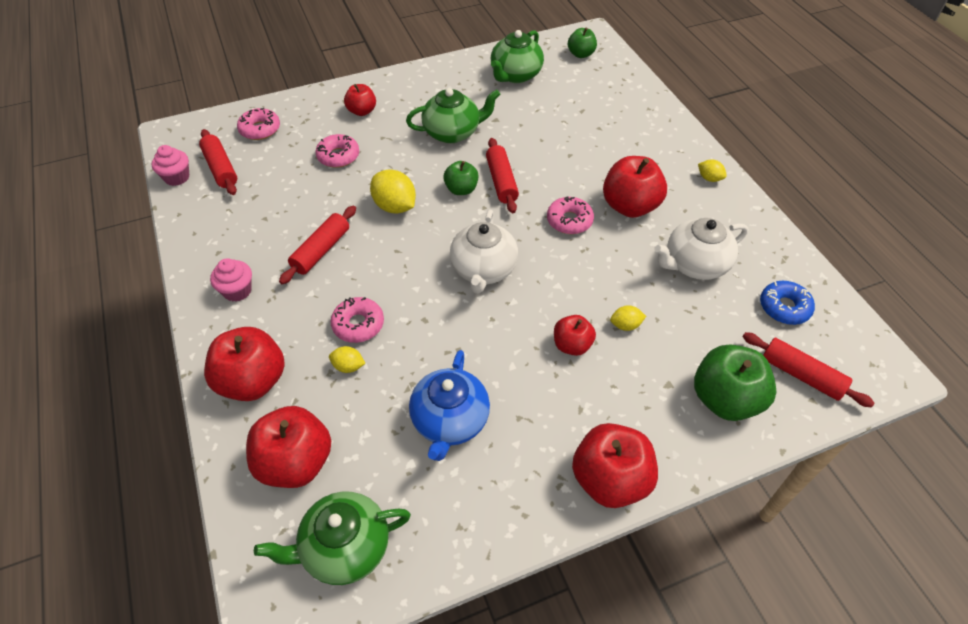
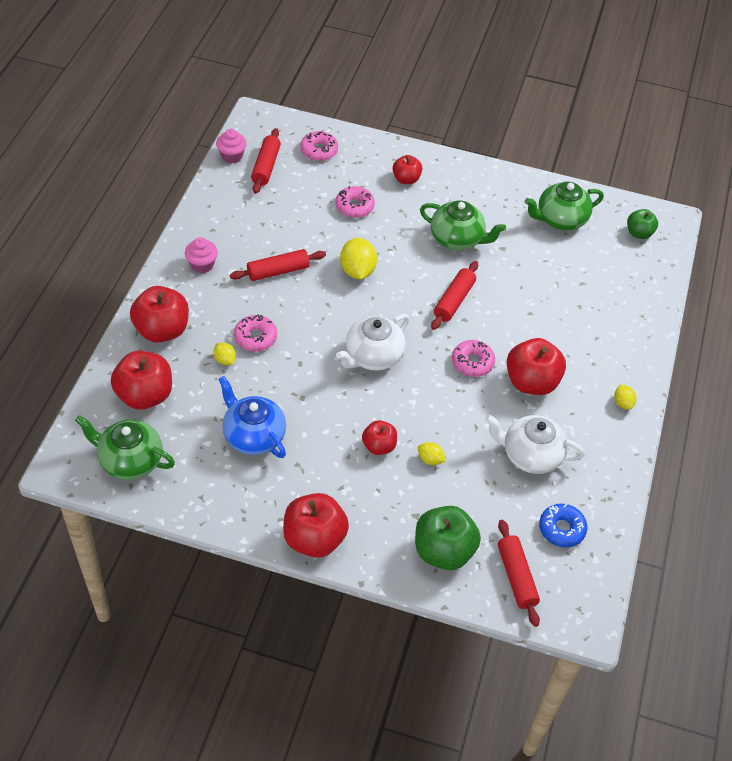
camera: 35 degrees right, 0 degrees up
(450, 421) = (253, 436): blue teapot -> blue teapot turned 90 degrees clockwise
(461, 189) = (417, 288): green apple -> none

